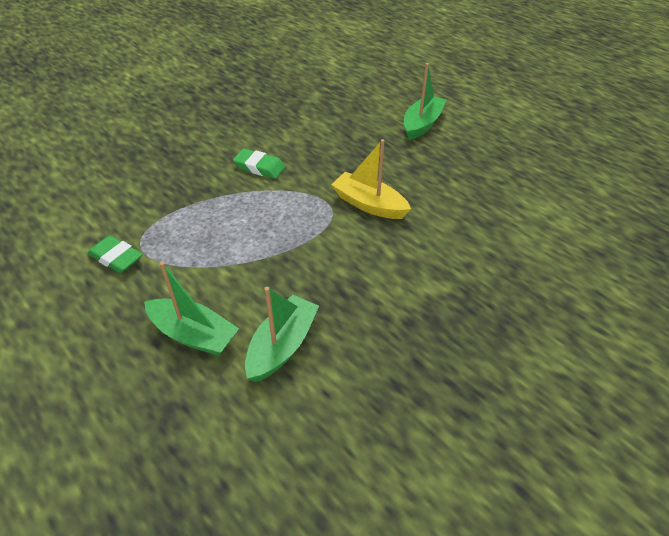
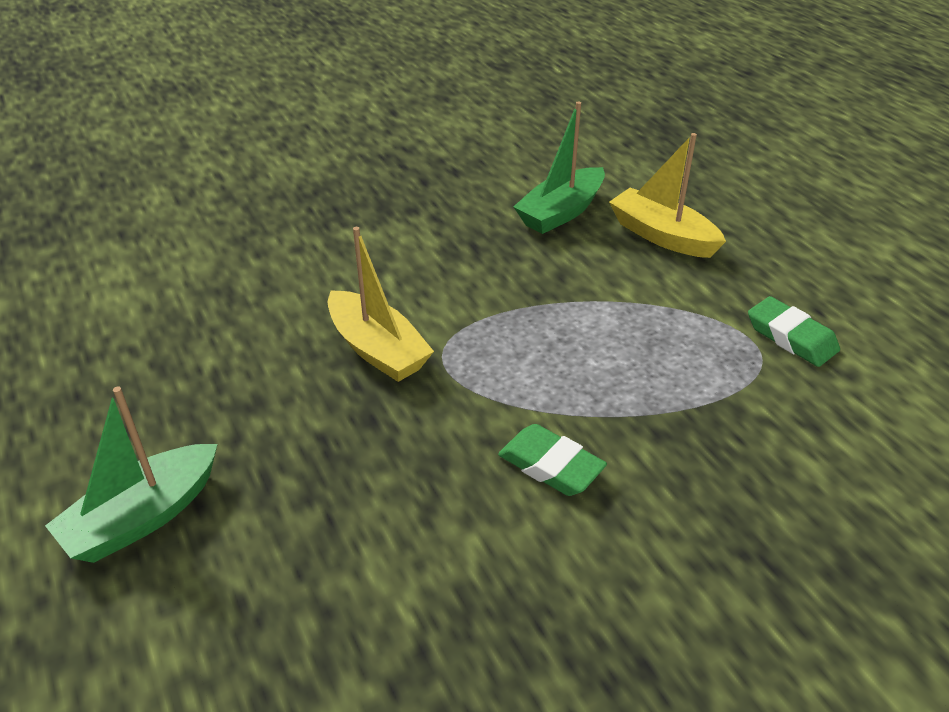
camera: 165 degrees left, 5 degrees down
(193, 335) = (662, 236): green boat -> yellow boat

